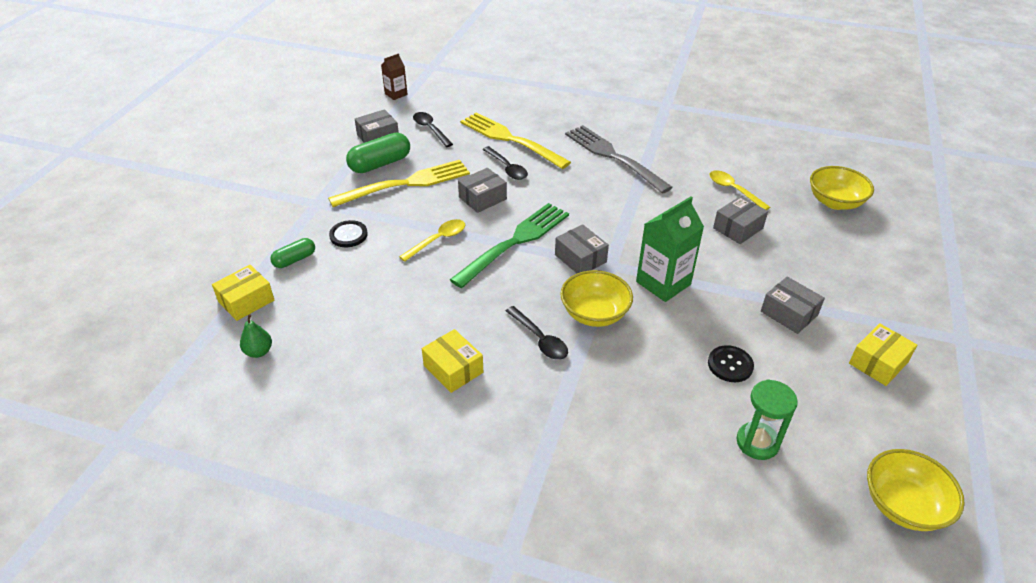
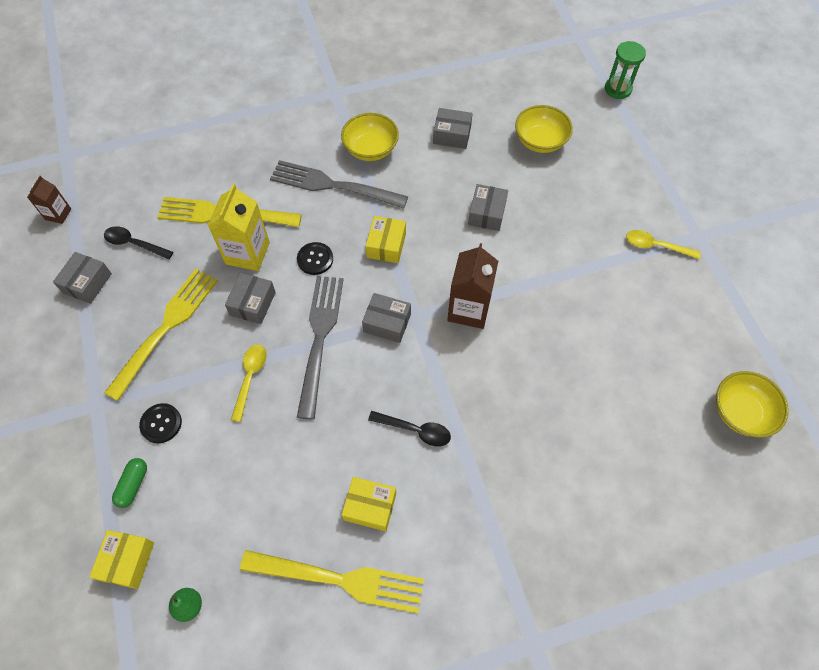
camera: 35 degrees left, 20 degrees up
(380, 164) = (119, 318): green capsule -> none
(382, 403) = (339, 580): none -> yellow fork
(507, 168) = (247, 253): black spoon -> yellow carton
(515, 242) = (320, 338): green fork -> grey fork
(594, 314) = (439, 376): yellow bowl -> yellow bowl (371, 149)
(663, 283) = (469, 309): green carton -> brown carton
(730, 365) = (567, 362): black button -> black button (315, 259)
(733, 190) = (457, 171): yellow spoon -> yellow spoon (656, 246)
(757, 442) = (627, 422): green hourglass -> green hourglass (617, 89)
(789, 313) = (576, 283): grey box -> grey box (452, 135)
(878, 363) = (660, 294): yellow box -> yellow box (386, 245)

